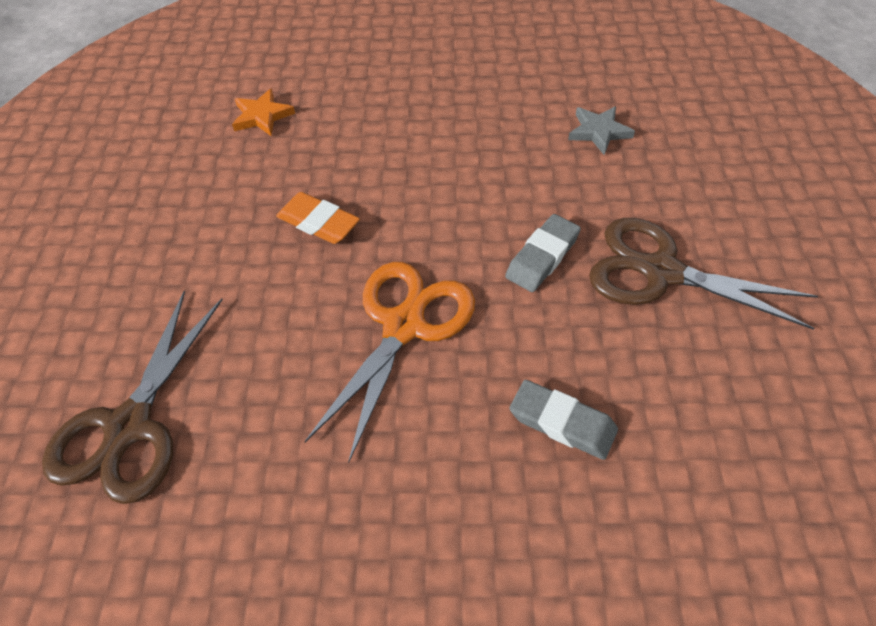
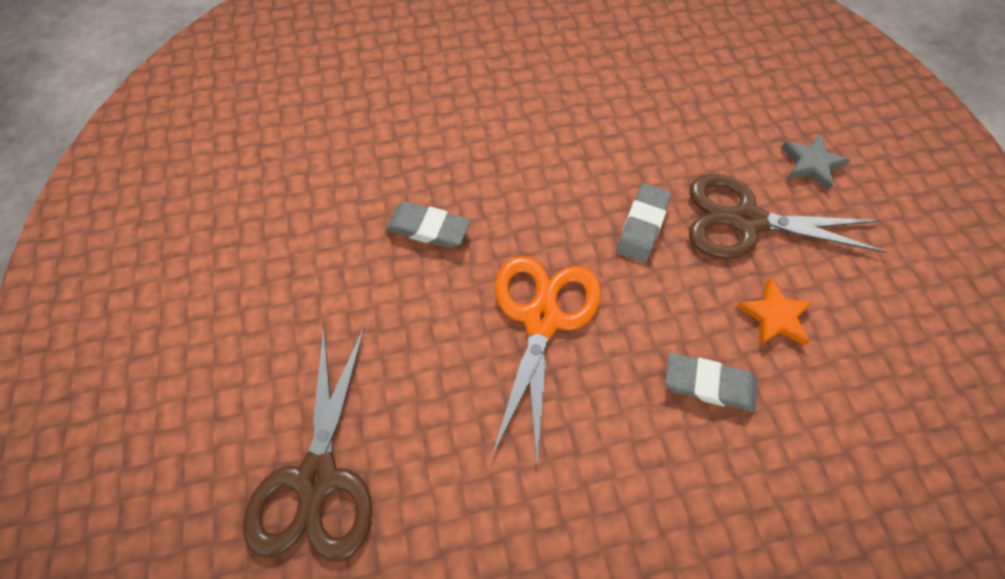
camera: 15 degrees left, 10 degrees up
(262, 116) = (337, 125): orange star -> orange star (774, 316)
(318, 222) = (428, 228): orange eraser -> grey eraser
(599, 132) = (652, 92): grey star -> grey star (811, 164)

